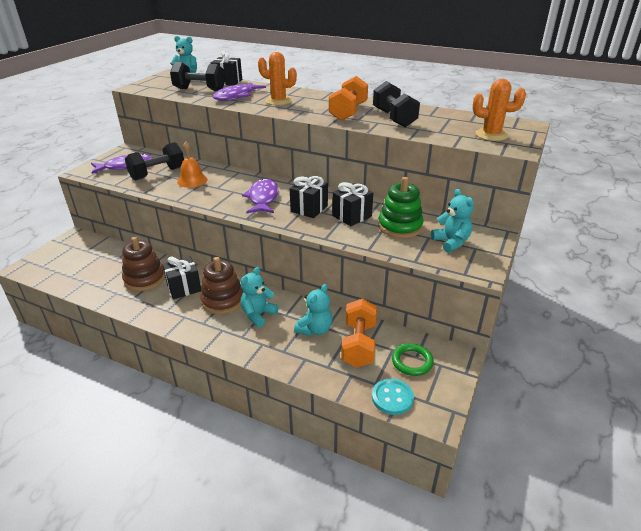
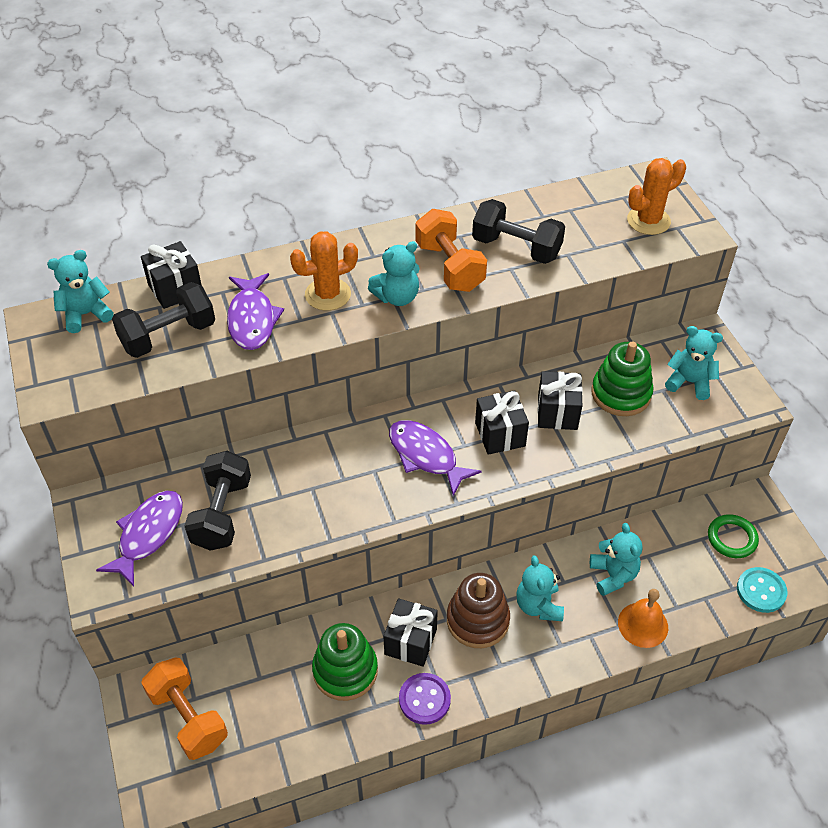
camera: 45 degrees left, 15 degrees up
(144, 279) = (345, 670): brown stacking toy -> green stacking toy
(153, 310) = (424, 699): none -> purple button
(192, 180) = (290, 490): orange bell -> orange bell (643, 624)
(305, 111) = (397, 297): none -> turquoise teddy bear
(359, 344) = (670, 558): orange dumbbell -> orange dumbbell (188, 718)

